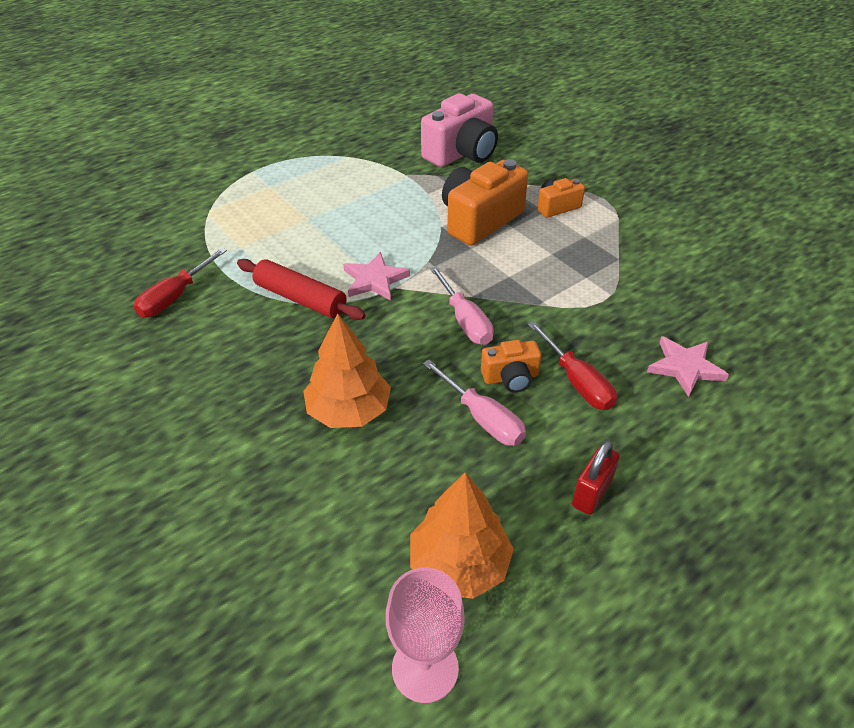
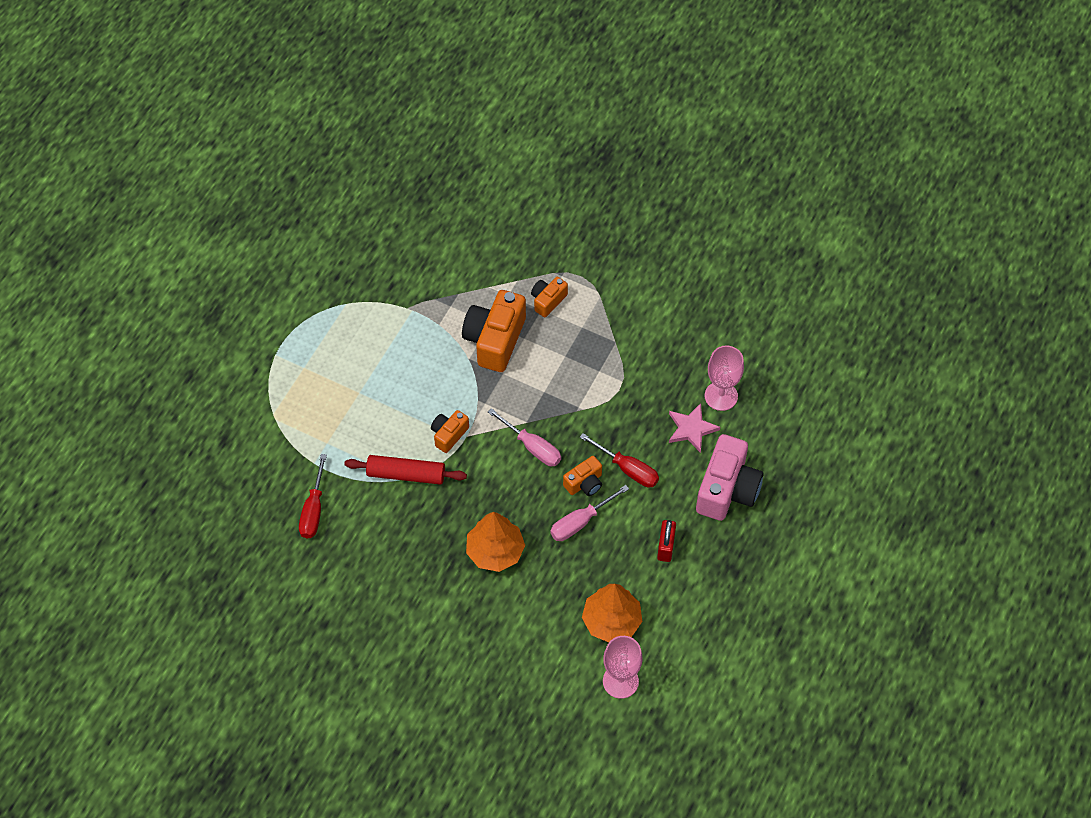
camera: 25 degrees left, 15 degrees up
(375, 280) = (449, 435): pink star -> orange camera
(462, 153) = (441, 261): pink camera -> pink camera (727, 489)
(482, 418) = (580, 522): pink screwdriver -> pink screwdriver turned 120 degrees clockwise
(739, 346) = (721, 396): none -> pink goblet

